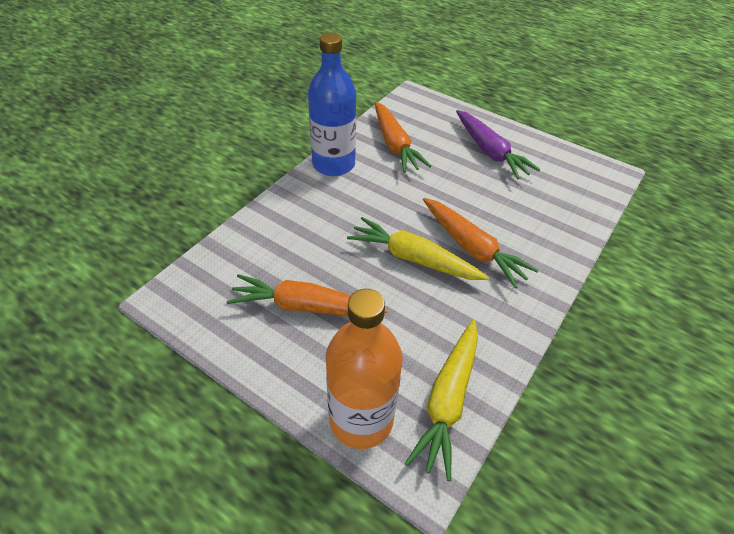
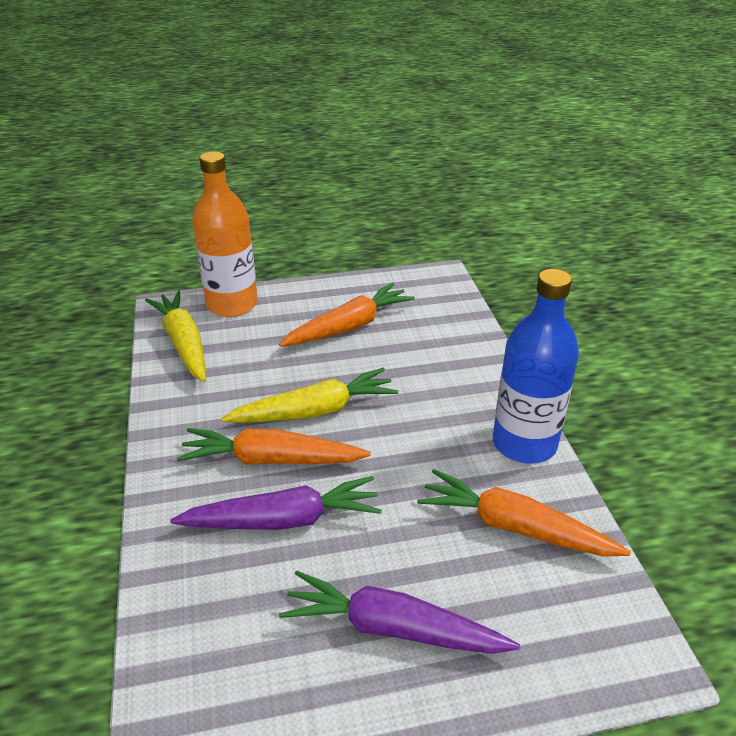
camera: 135 degrees right, 10 degrees down
(496, 215) = (283, 520): none -> purple carrot

